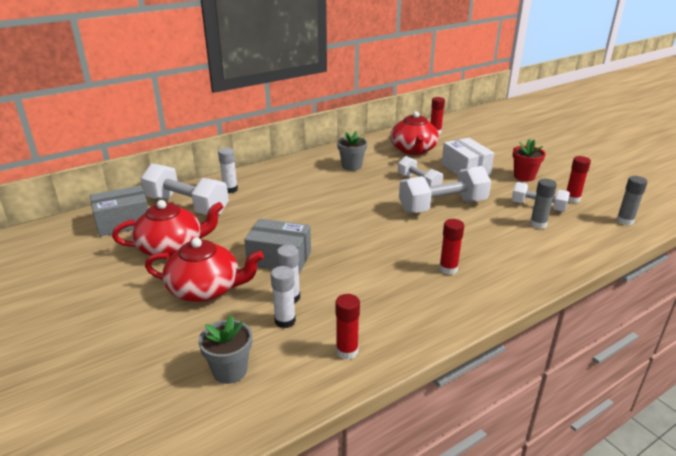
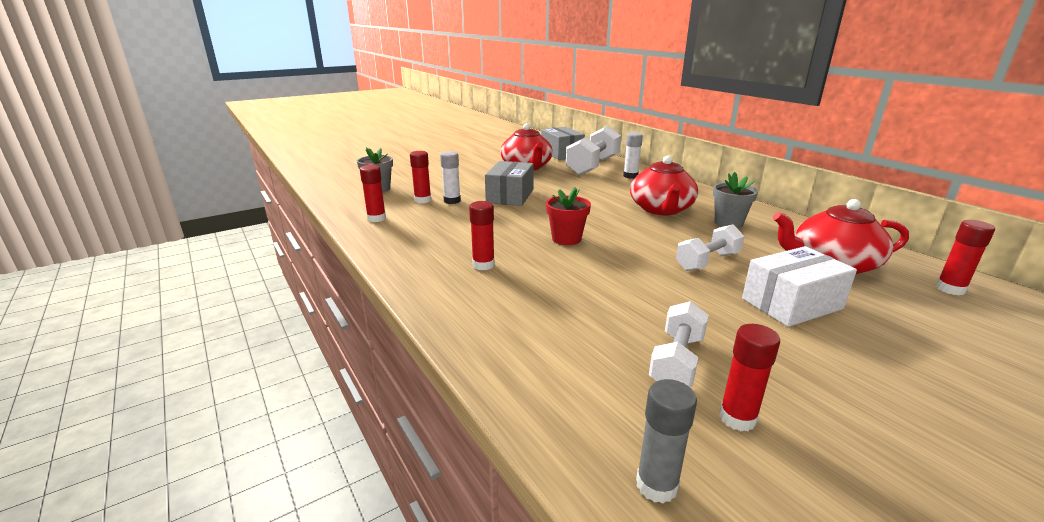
camera: 90 degrees right, 5 degrees down
(206, 289) = (470, 178): red teapot -> red teapot (661, 209)
(285, 321) = (423, 200): white glue stick -> red glue stick
(442, 206) = (640, 273): white dumbbell -> none
(524, 176) = (813, 368): red flower pot -> red flower pot (566, 239)
(538, 224) = (607, 349): grey glue stick -> none

